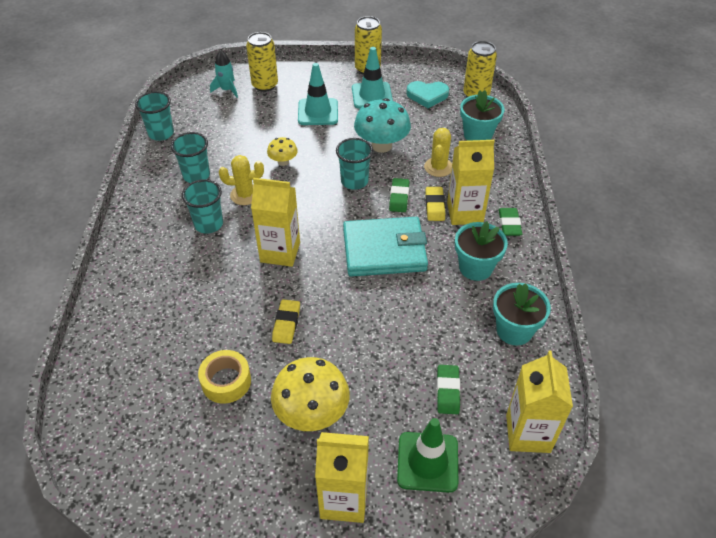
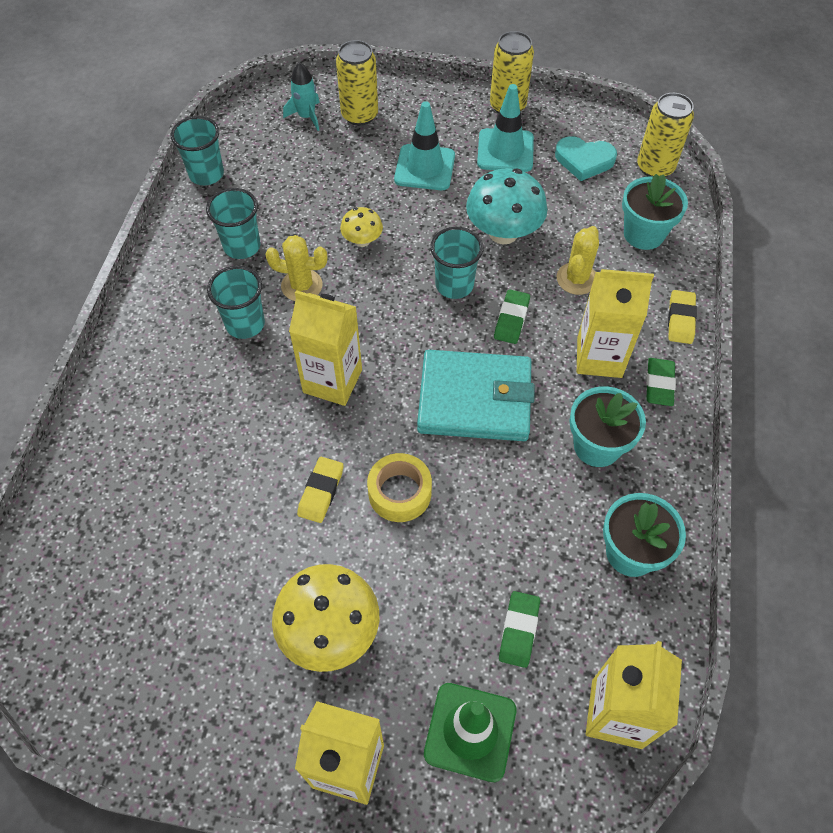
camera: 10 degrees right, 10 degrees up
(226, 381) = (226, 565): yellow tape -> yellow tape (399, 493)
(435, 206) = (559, 340): yellow eraser -> yellow eraser (681, 319)

